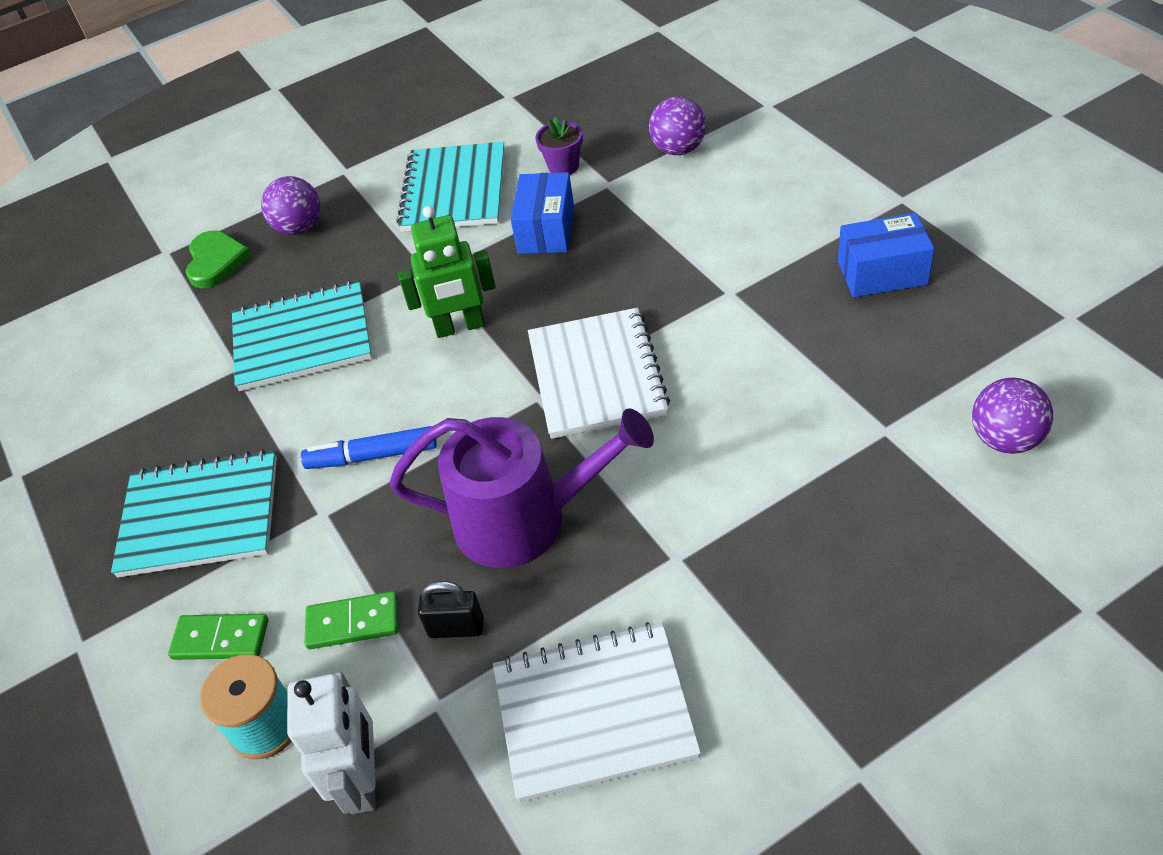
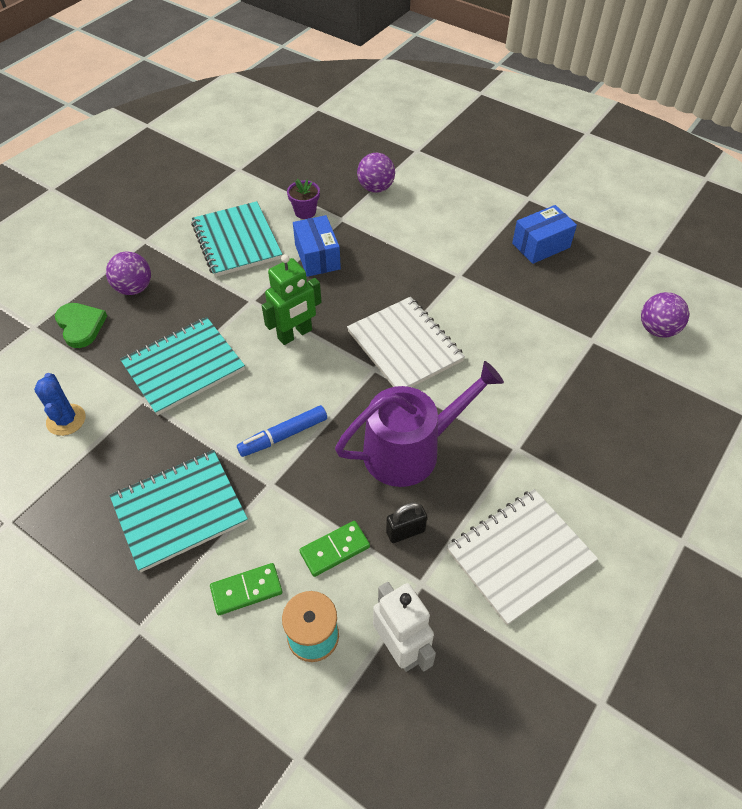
camera: 30 degrees left, 5 degrees up
(139, 371) = (66, 420): none -> blue cactus

